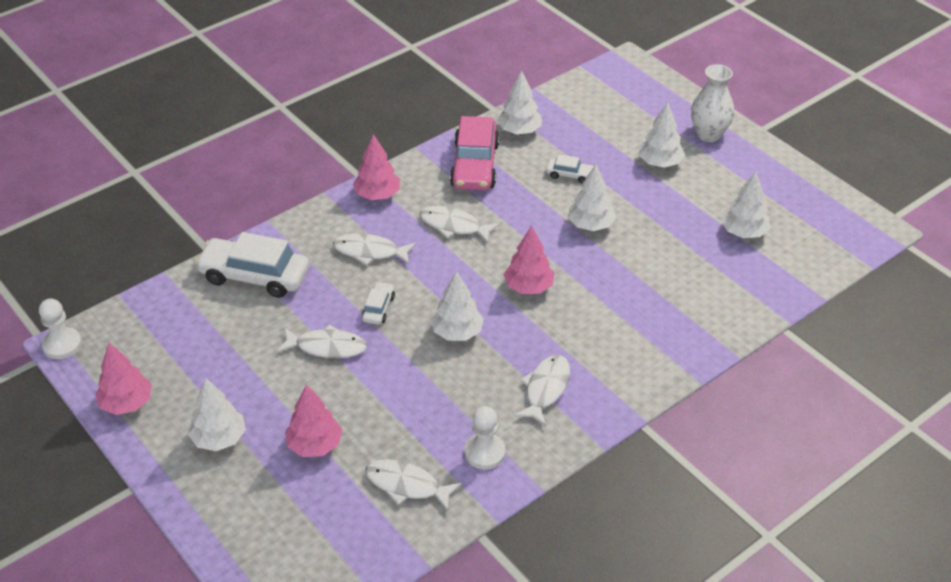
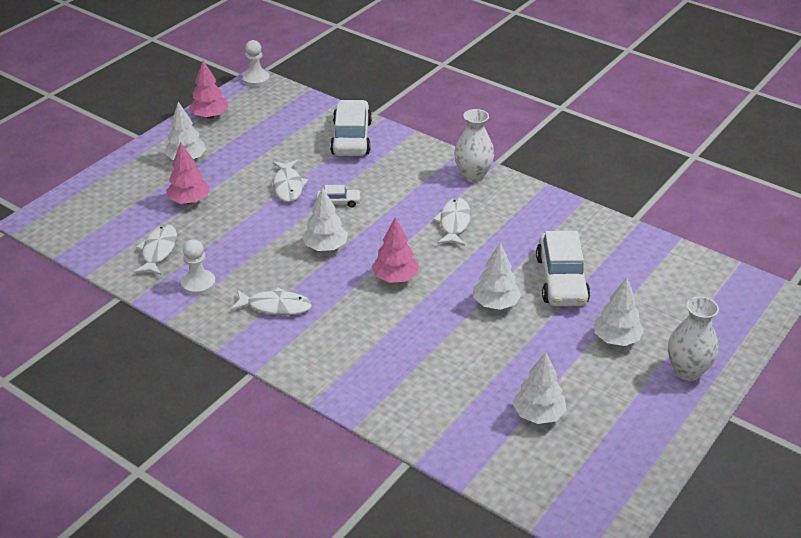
camera: 75 degrees right, 5 degrees down
(370, 252) = (402, 185): white fish -> none
(377, 195) = (473, 176): pink tree -> white vase
(474, 165) = (541, 220): pink car -> none
(519, 131) = (608, 238): white tree -> none
(570, 175) = (561, 280): white car -> white car, size x2.11

